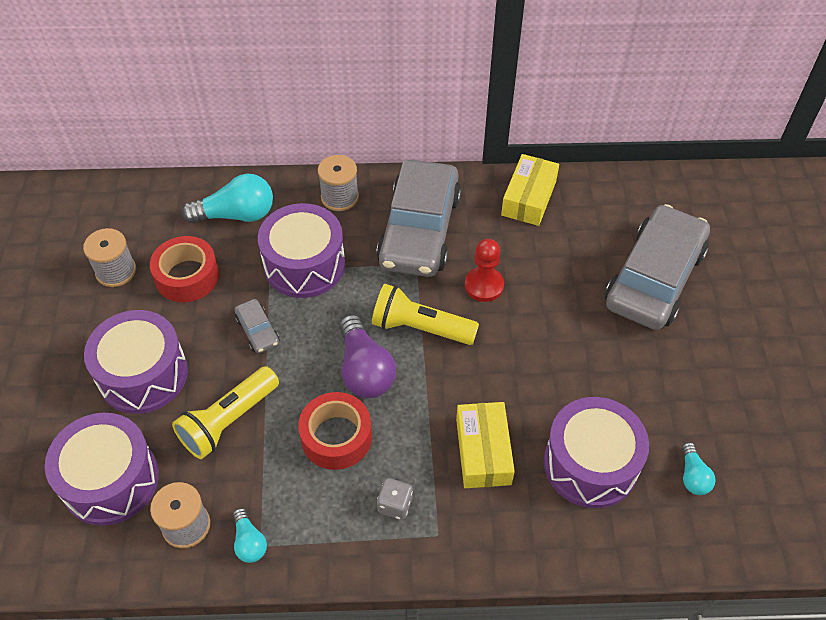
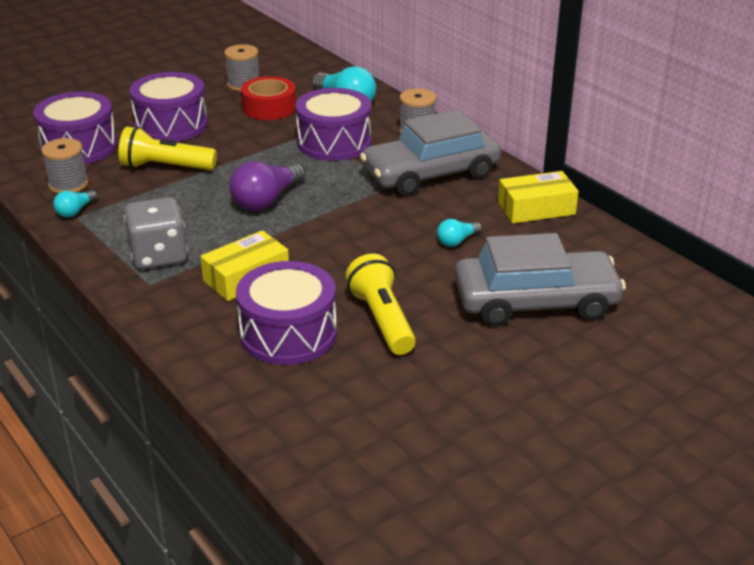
camera: 55 degrees right, 20 degrees down
(257, 331) = (253, 148): grey car -> none
(336, 437) = (194, 211): red tape -> none
(395, 505) = (159, 256): grey dice -> grey dice, size x1.96
(420, 328) = (334, 208): yellow flashlight -> yellow flashlight (382, 320)
(484, 285) = (412, 221): red pawn -> none
(692, 476) = (333, 395): turquoise light bulb -> turquoise light bulb (457, 241)

